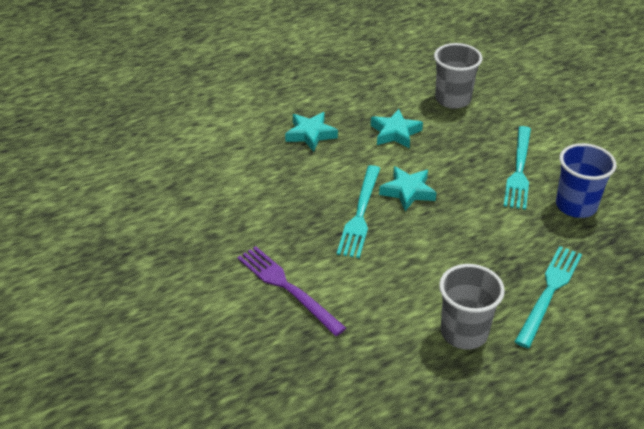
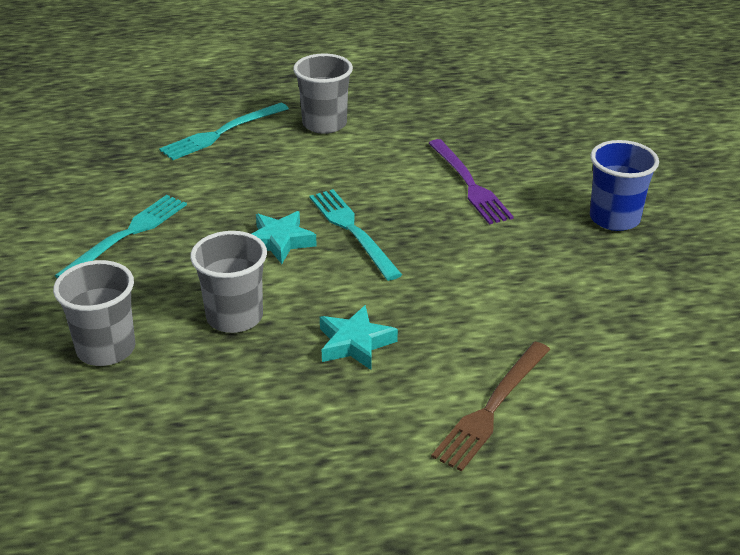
camera: 160 degrees left, 5 degrees down
(214, 118) = (492, 408): none -> brown fork
(360, 214) = (352, 231): turquoise fork -> turquoise fork turned 60 degrees counterclockwise
(395, 133) = (234, 317): turquoise star -> grey cup
(576, 206) = (110, 188): blue cup -> blue cup (614, 218)

